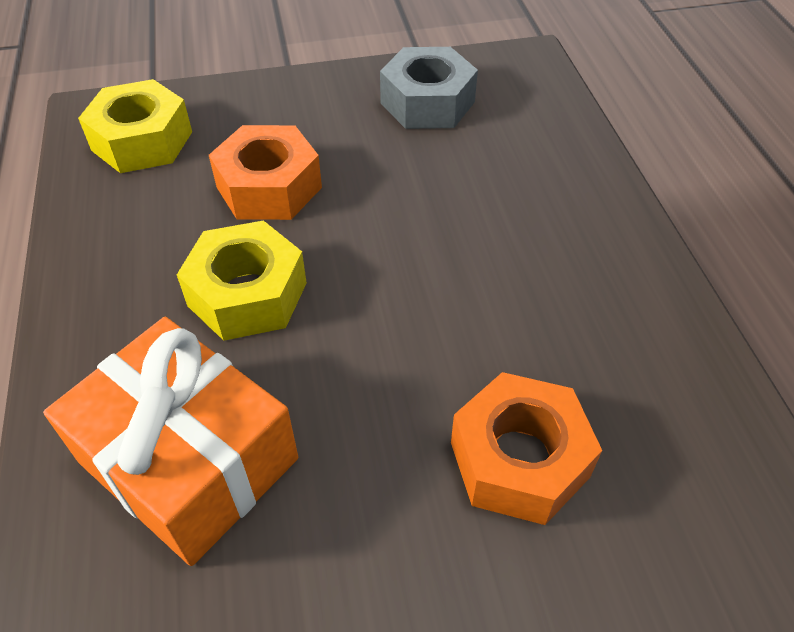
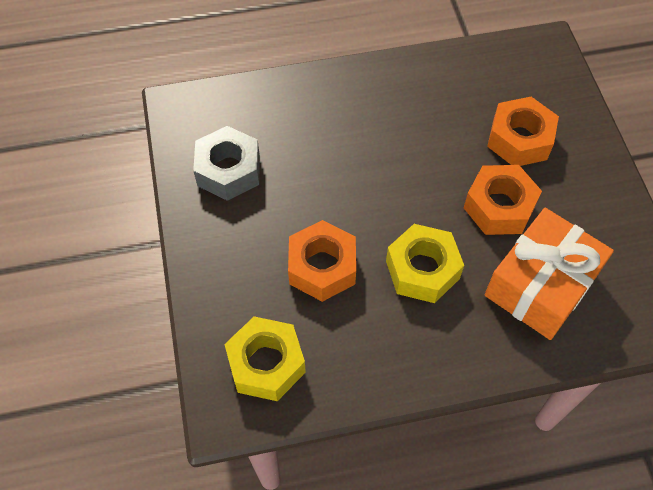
camera: 90 degrees left, 10 degrees up
(359, 409) = (499, 207): none -> orange nut

